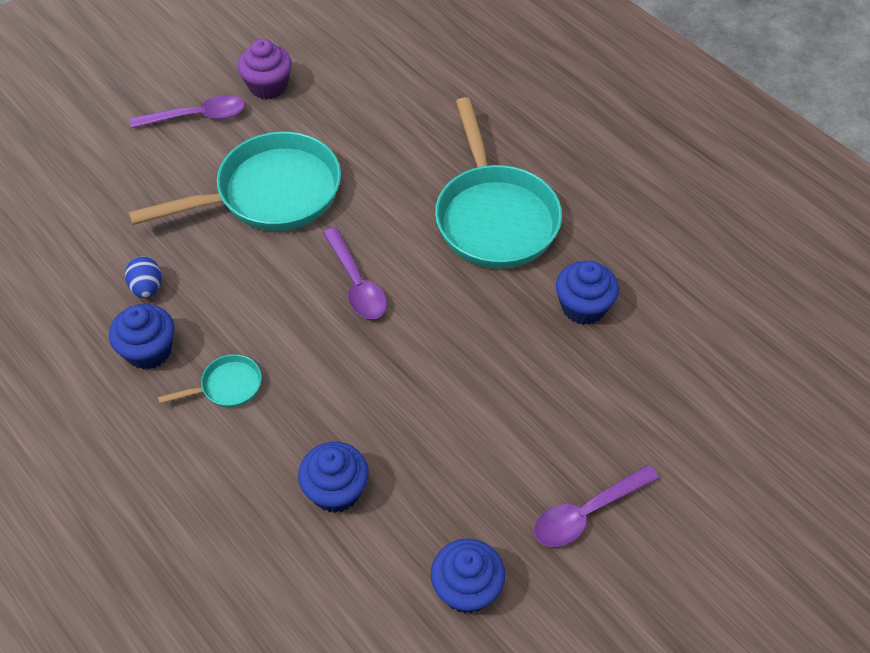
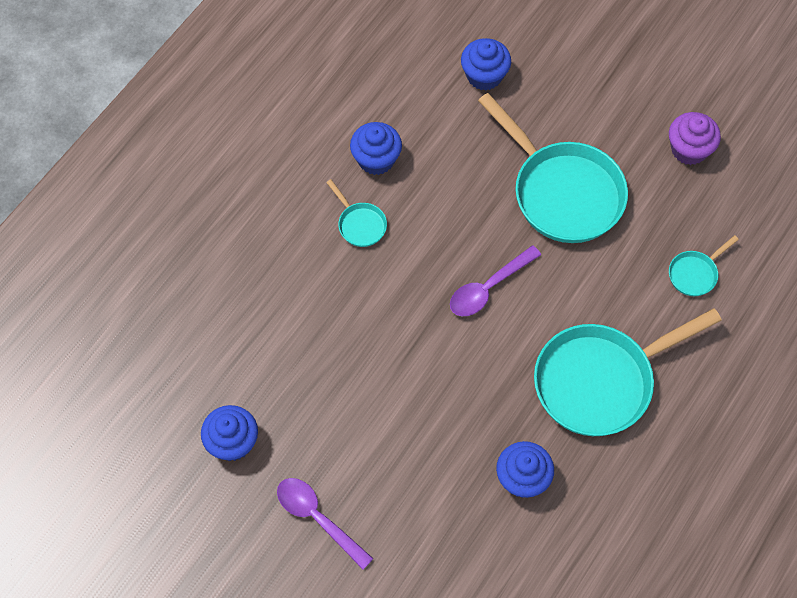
camera: 75 degrees right, 10 degrees up
(147, 288) = (434, 136): blue egg -> none
(197, 116) = (629, 106): purple spoon -> none
(336, 491) = (290, 329): blue cupcake -> blue cupcake (484, 76)
(404, 117) = (695, 274): none -> turquoise pan

